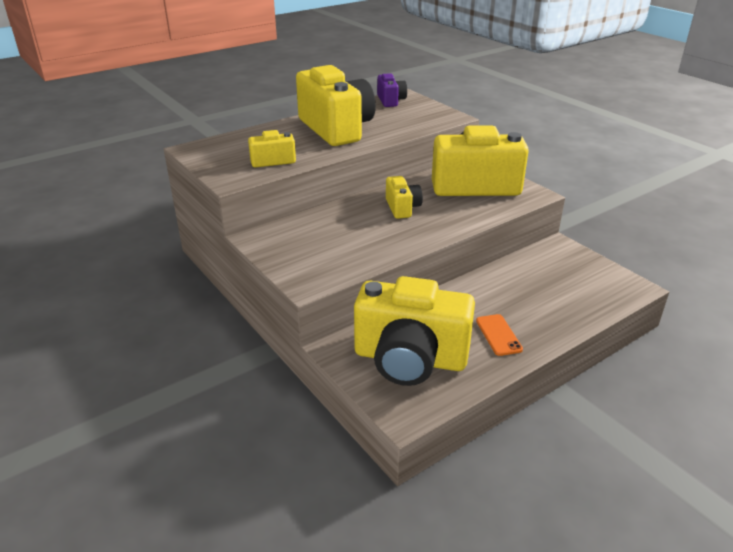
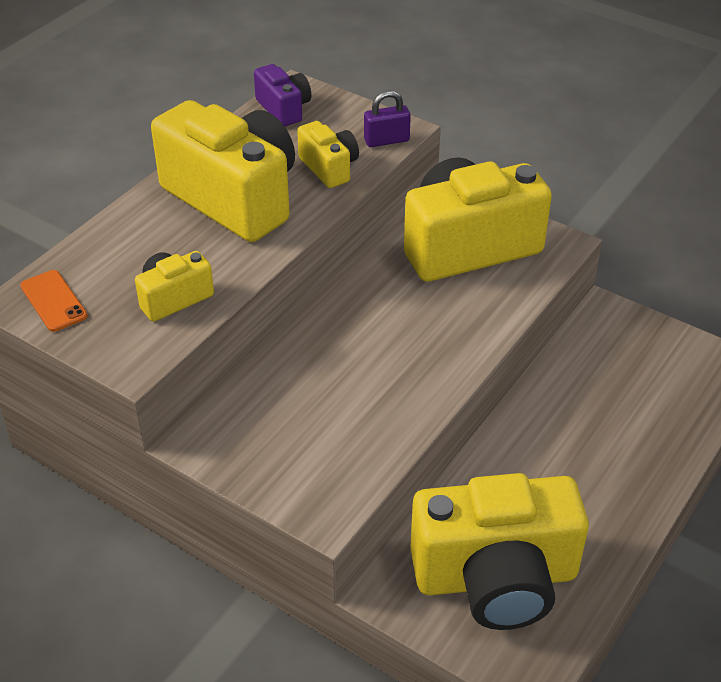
camera: 20 degrees left, 10 degrees up
(402, 208) = (386, 320): yellow camera -> yellow camera (329, 168)
(442, 120) = (386, 140): none -> purple padlock
(498, 335) = (592, 501): orange phone -> orange phone (54, 301)

